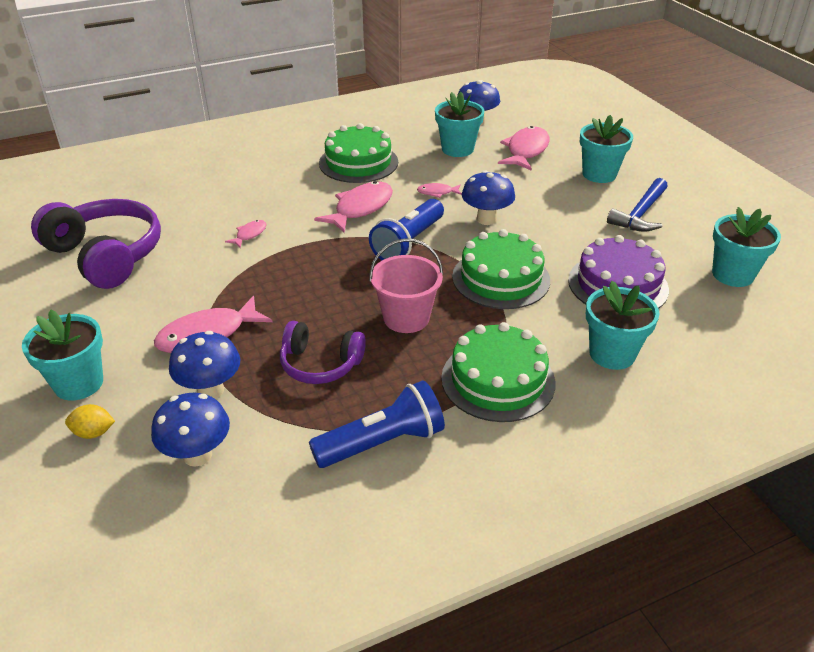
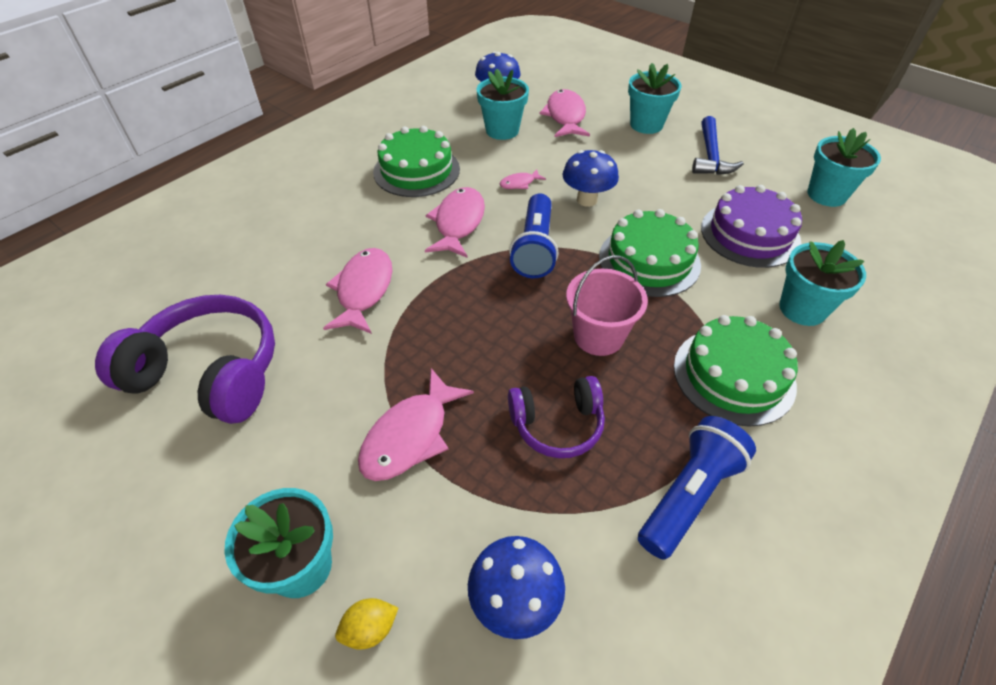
camera: 25 degrees left, 10 degrees up
(210, 390) = (466, 507): blue mushroom -> none
(249, 234) = (363, 290): pink fish -> pink fish, size x2.02

